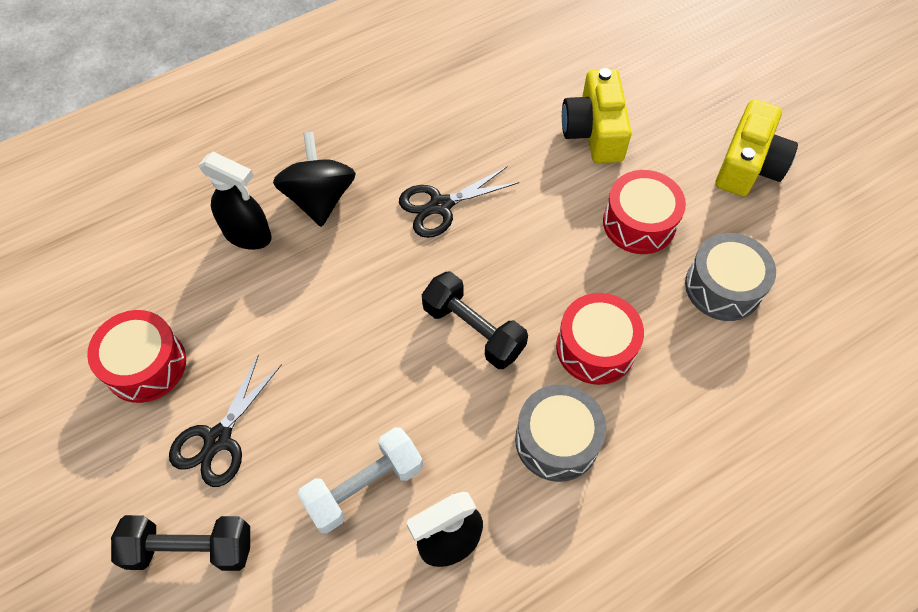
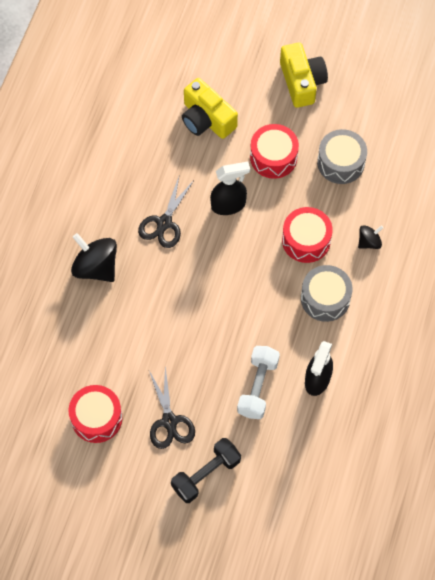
camera: 40 degrees left, 5 degrees up
(248, 235) = (78, 315): black spray bottle -> black spray bottle (228, 205)
(473, 330) = (241, 276): black dumbbell -> none
(680, 412) = (369, 242): none -> black spinning top

